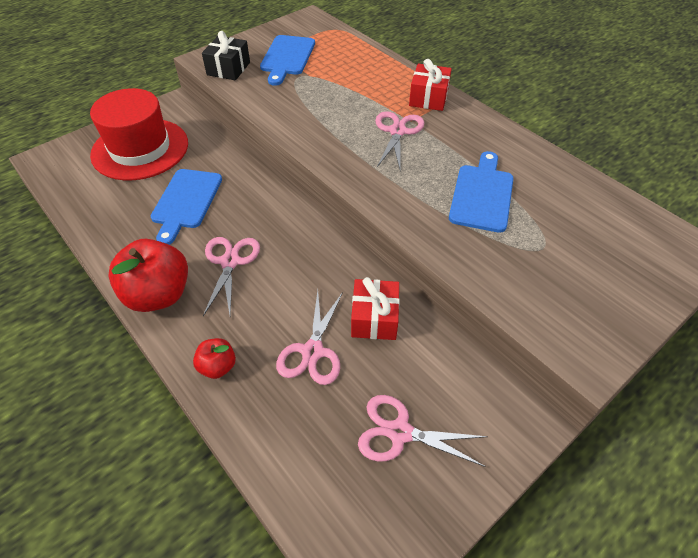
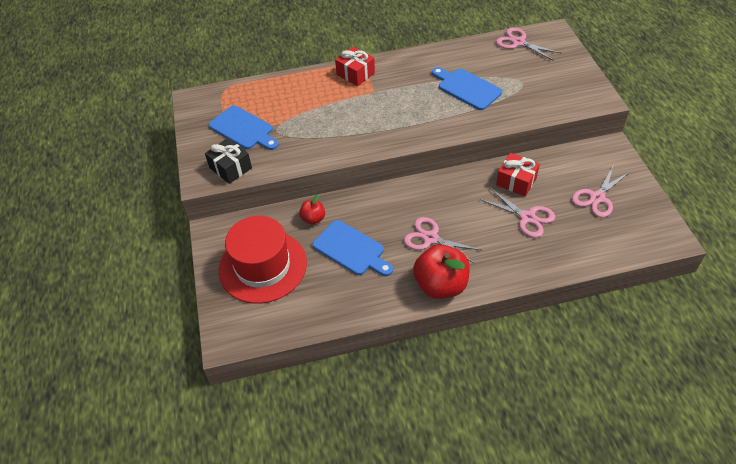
camera: 60 degrees left, 0 degrees up
(218, 366) = (518, 266): red apple -> red apple (313, 219)
(397, 131) = (382, 101): pink scissors -> pink scissors (518, 42)

